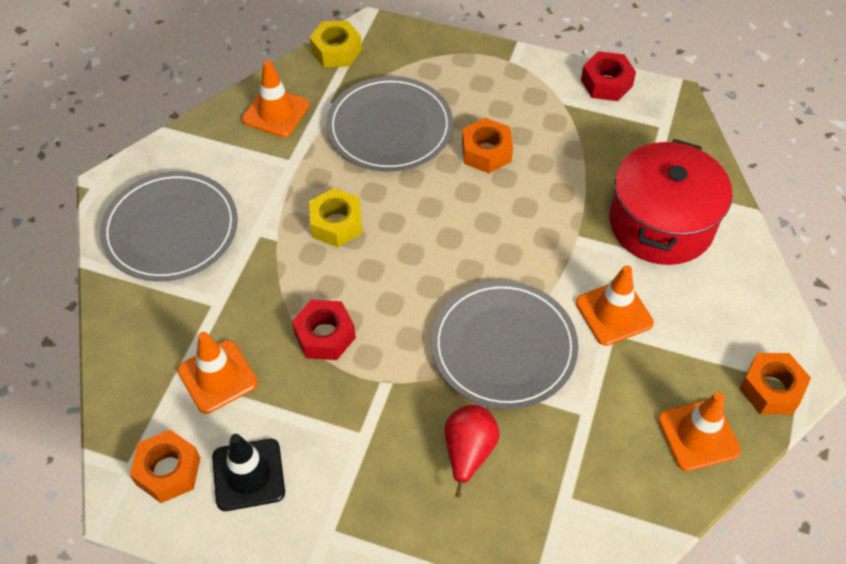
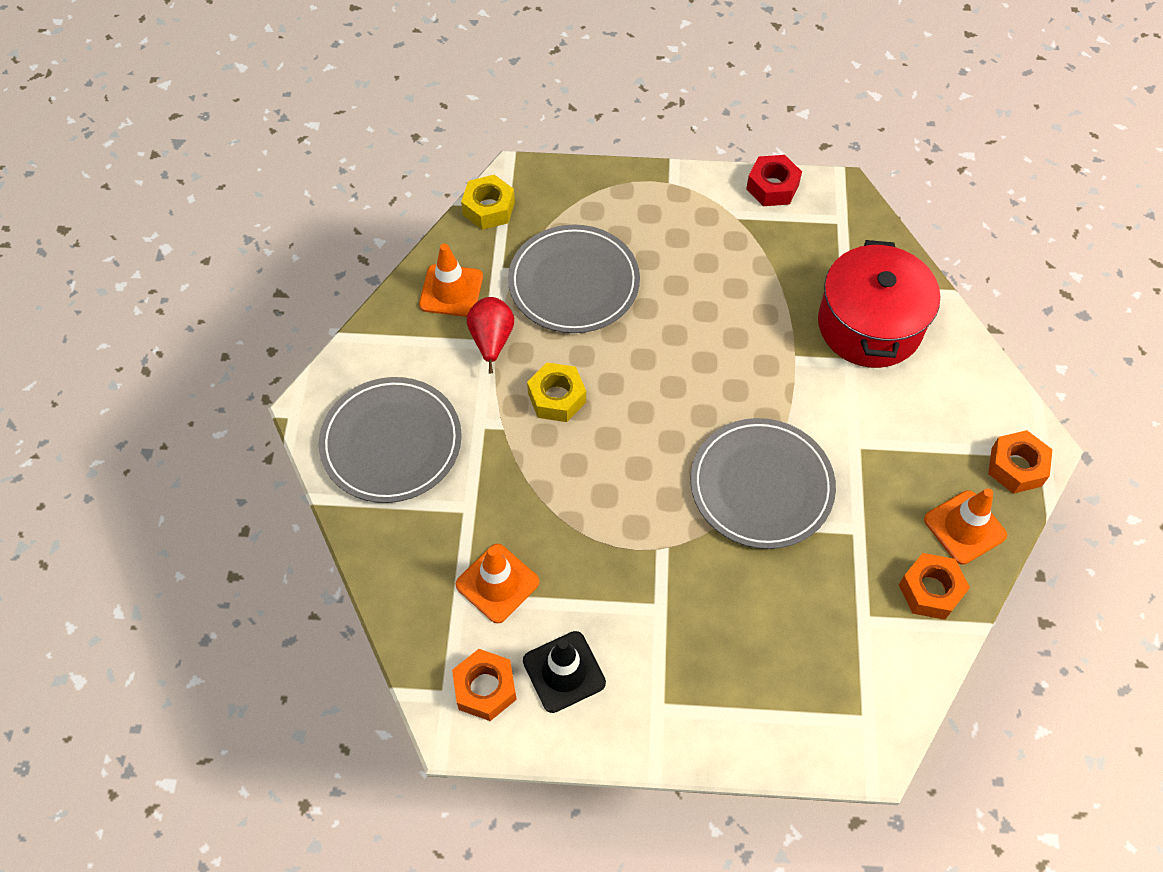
camera: 15 degrees left, 5 degrees up
(324, 335) = (587, 516): red nut -> none
(468, 452) = (762, 597): red pear -> red pear (491, 341)
(486, 152) = (679, 288): orange nut -> orange nut (930, 590)
(614, 313) = (853, 427): orange traffic cone -> none

